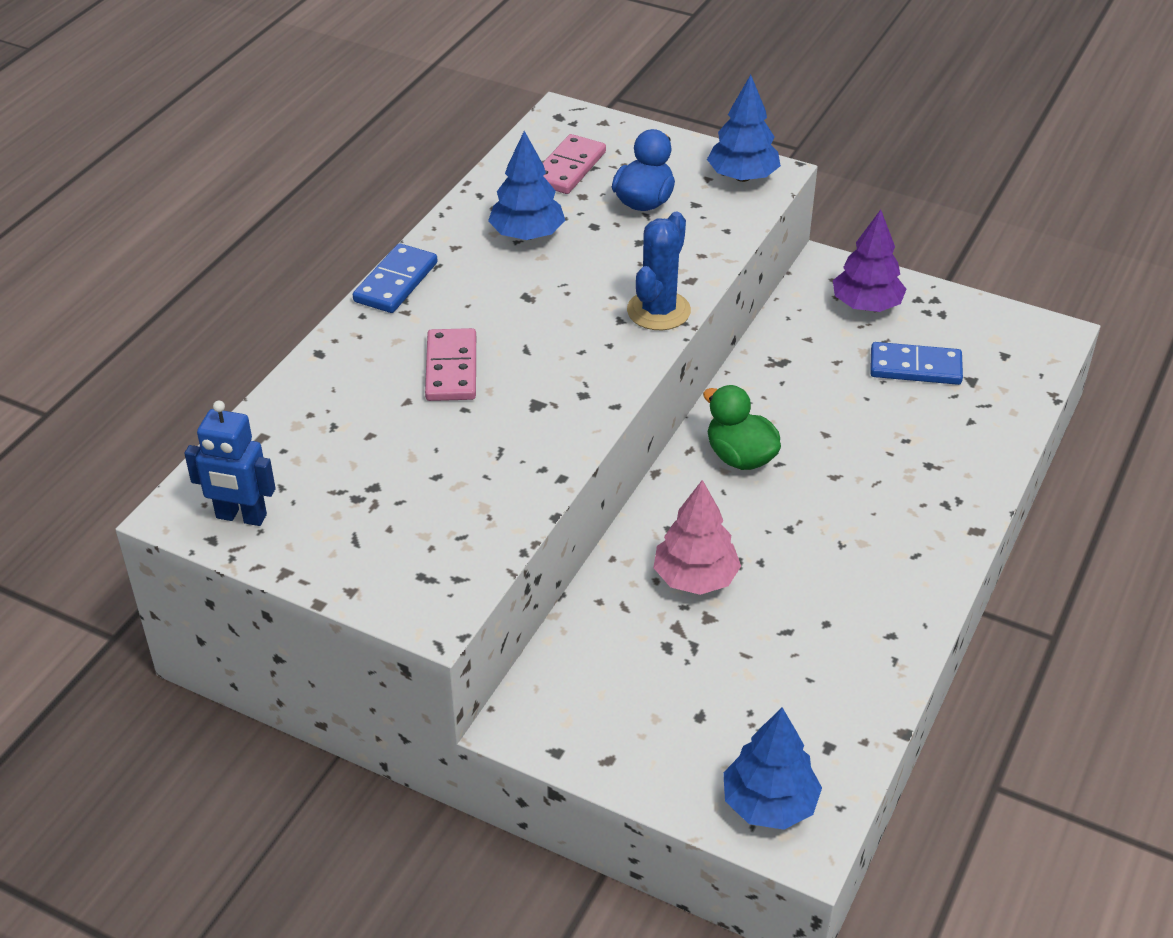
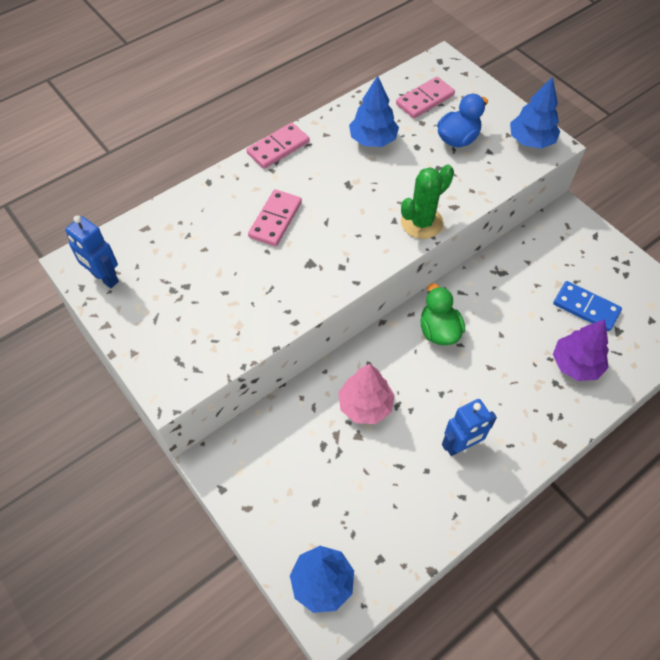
camera: 25 degrees right, 15 degrees up
(395, 282) = (278, 148): blue domino -> pink domino
(658, 311) = (421, 222): blue cactus -> green cactus
(852, 578) = (460, 446): none -> blue robot
(866, 305) = (578, 250): purple tree -> purple tree (576, 364)

